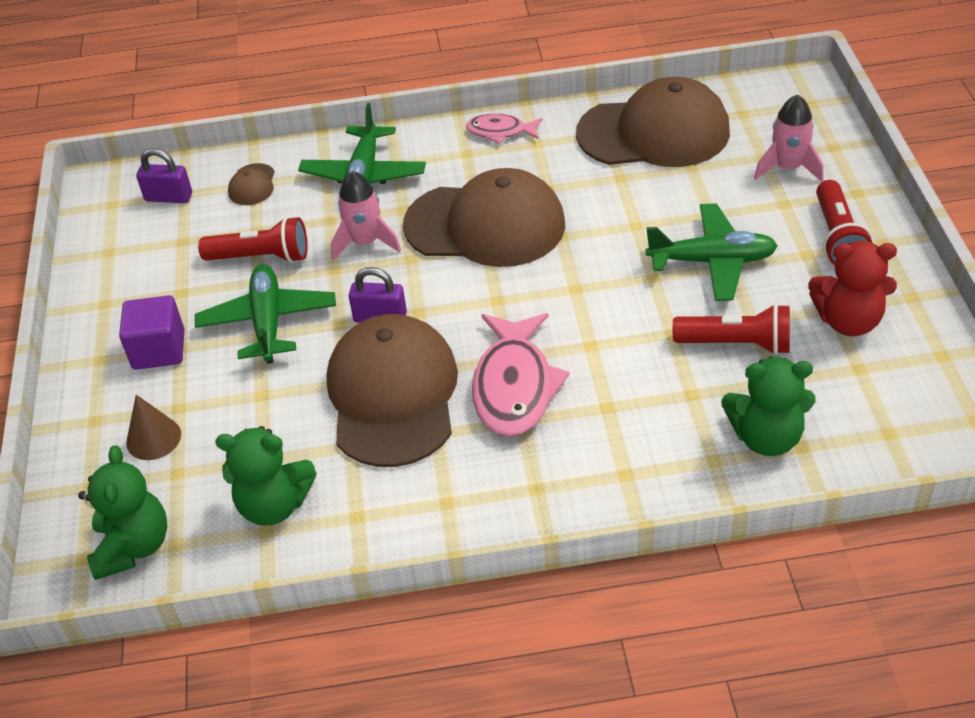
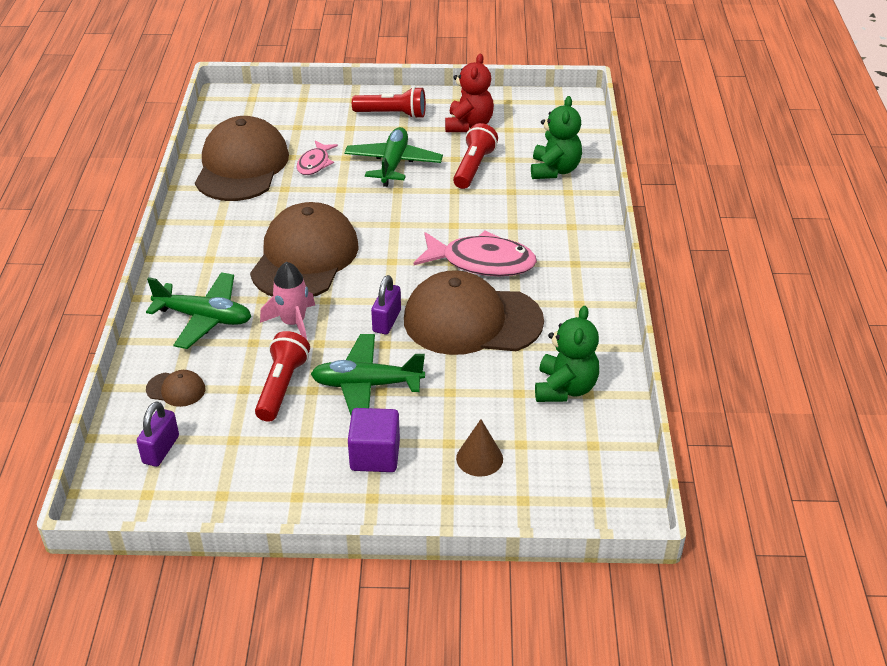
camera: 85 degrees left, 5 degrees down
(133, 546) = (591, 469): green teddy bear -> none
(500, 132) = (192, 238): pink fish -> pink fish (315, 163)
(788, 168) = (314, 119): pink rocket -> none

